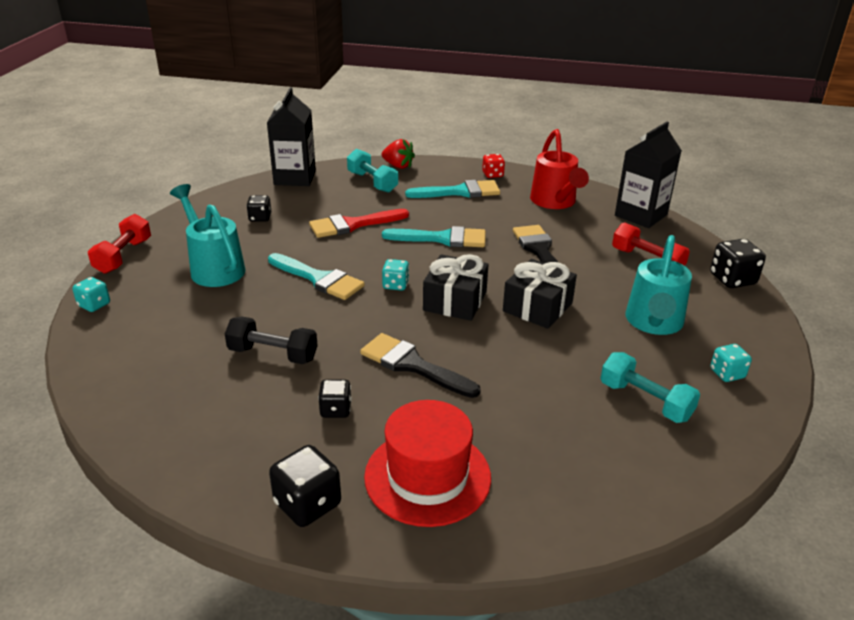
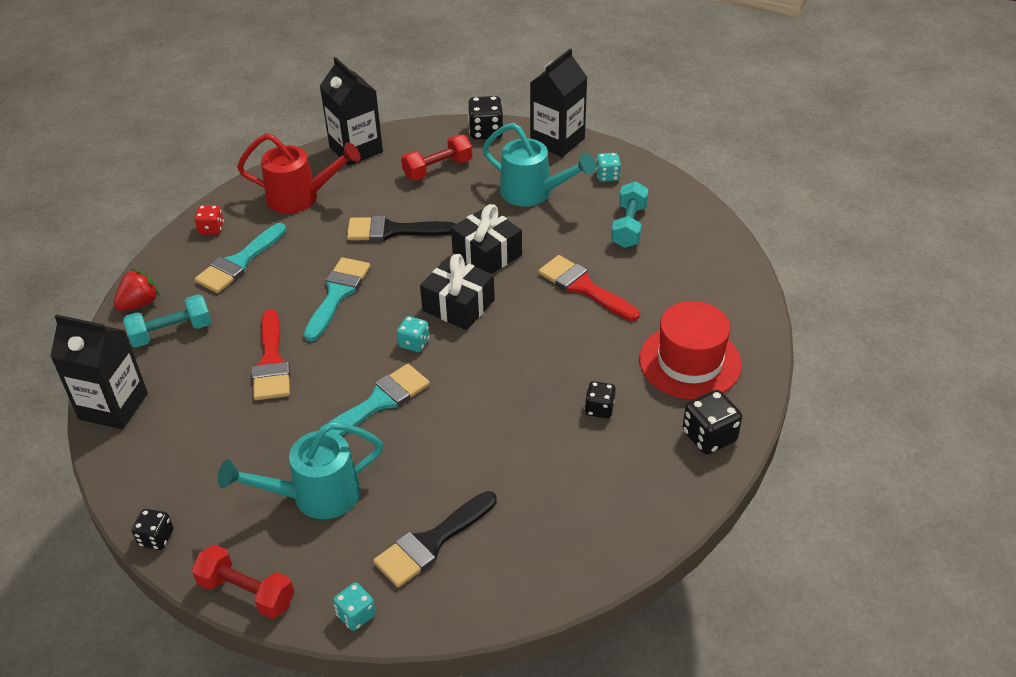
camera: 75 degrees left, 10 degrees up
(260, 218) = (210, 447): black dice -> black dice (156, 538)
(273, 354) = (505, 448): black dumbbell -> none
(413, 365) = (549, 350): black brush -> black brush (431, 542)
(460, 192) = (239, 262): turquoise brush -> turquoise brush turned 150 degrees counterclockwise
(519, 377) = (583, 287): none -> red brush
(645, 401) = (629, 226): turquoise dumbbell -> turquoise dumbbell turned 45 degrees counterclockwise
(761, 328) = (557, 141): none -> black carton

